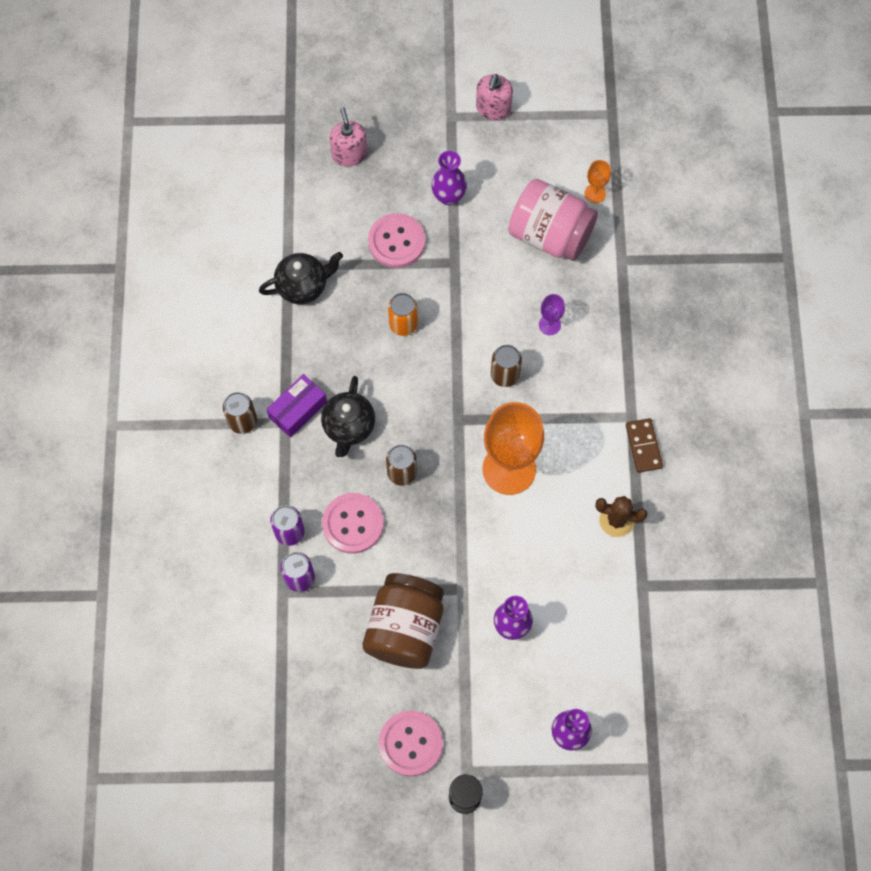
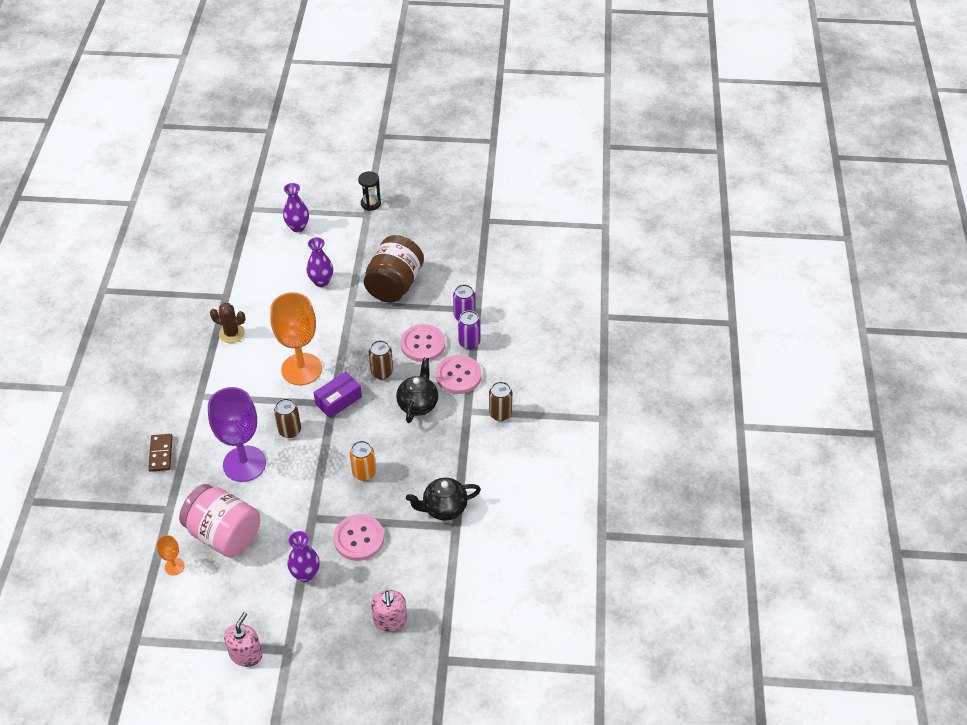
camera: 175 degrees left, 20 degrees down
(298, 410) = (456, 418): purple box -> purple box (338, 400)
(410, 743) = (400, 229): pink button -> pink button (458, 376)
(549, 325) = (244, 464): purple goblet -> purple goblet, size x2.34
(643, 446) = (197, 376): brown domino -> brown domino (161, 454)

